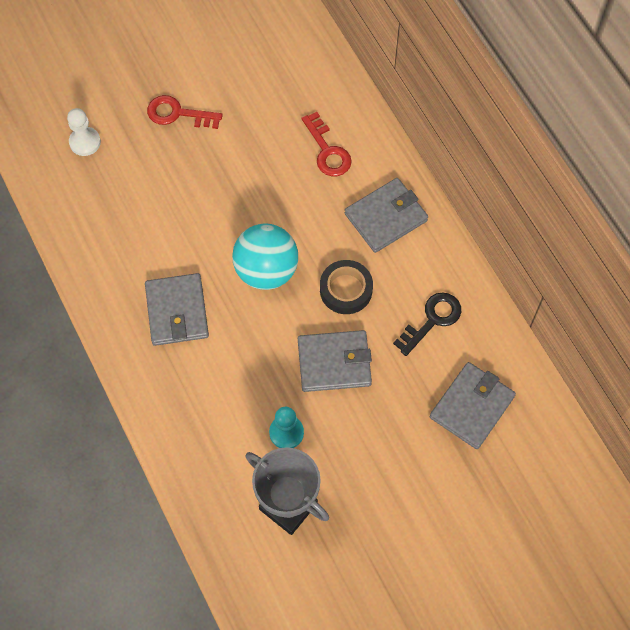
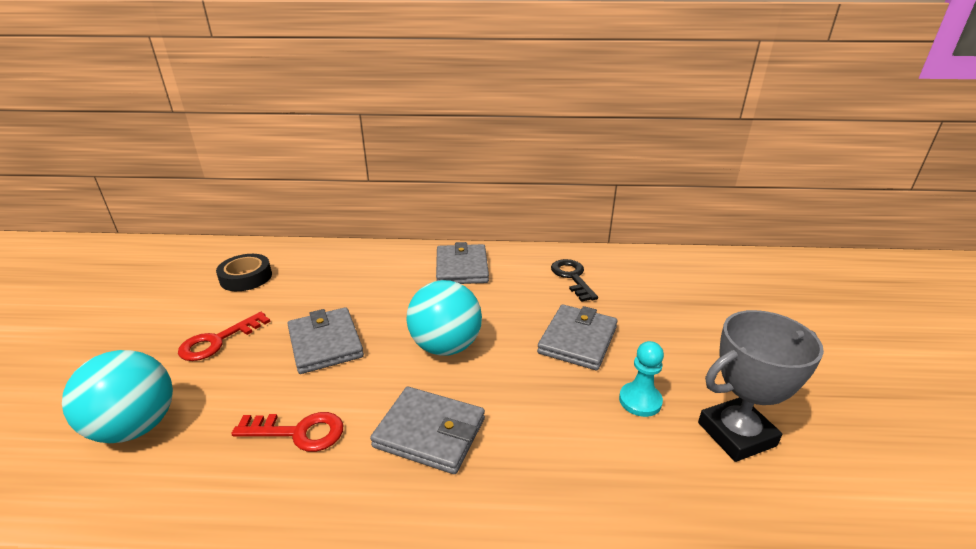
camera: 60 degrees left, 35 degrees down
(85, 142) = (136, 427): white pawn -> turquoise ball
(327, 151) = (372, 274): red key -> red key (298, 432)
(346, 290) = (508, 308): black tape -> black tape (246, 277)
(471, 407) = (664, 285): grey wallet -> grey wallet (325, 343)

